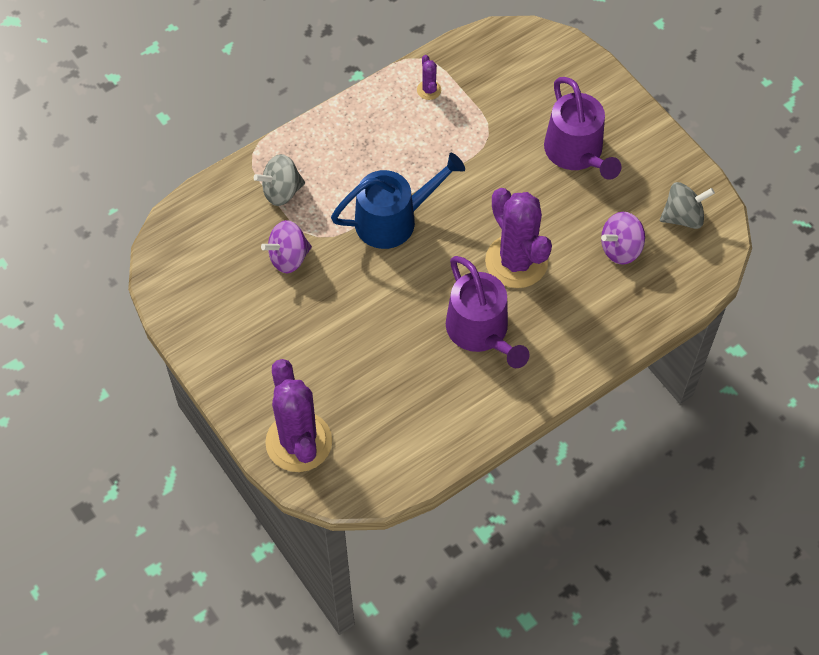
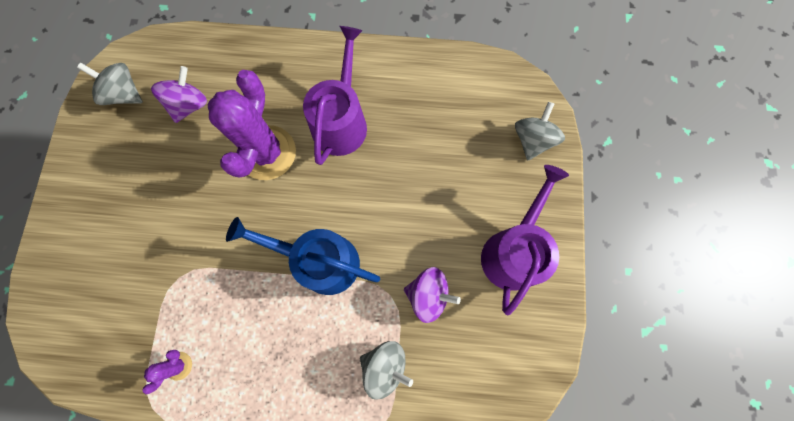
camera: 140 degrees left, 15 degrees up
(299, 442) = (532, 140): purple cactus -> grey spinning top
(576, 152) = (134, 204): purple watering can -> purple watering can (513, 251)
(621, 249) = (190, 105): purple spinning top -> purple spinning top turned 75 degrees counterclockwise

